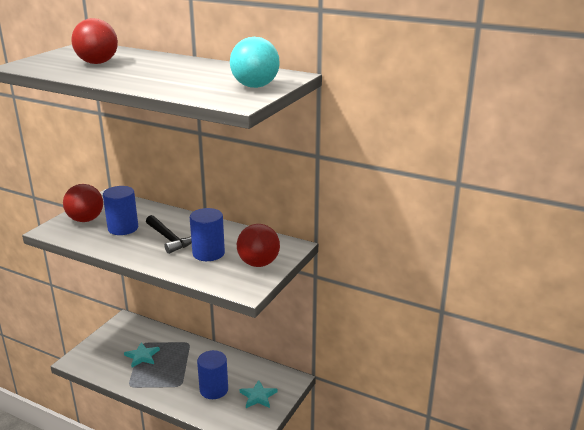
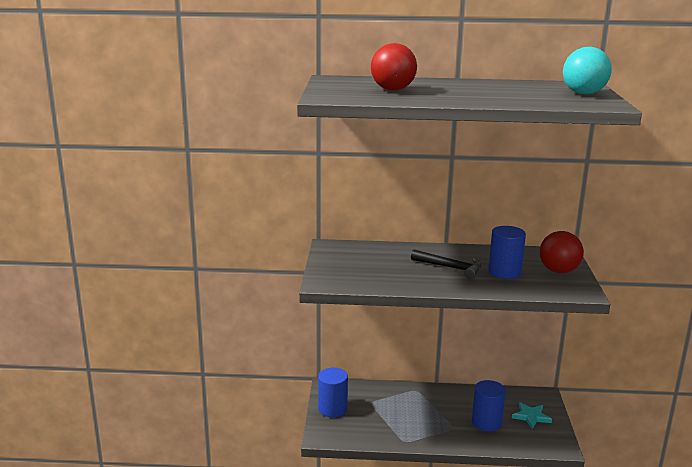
camera: 25 degrees left, 5 degrees down
(86, 219) = (343, 267): red ball -> none
(123, 228) = (392, 267): blue cylinder -> blue cylinder (332, 409)
(142, 356) = (386, 413): turquoise star -> none

